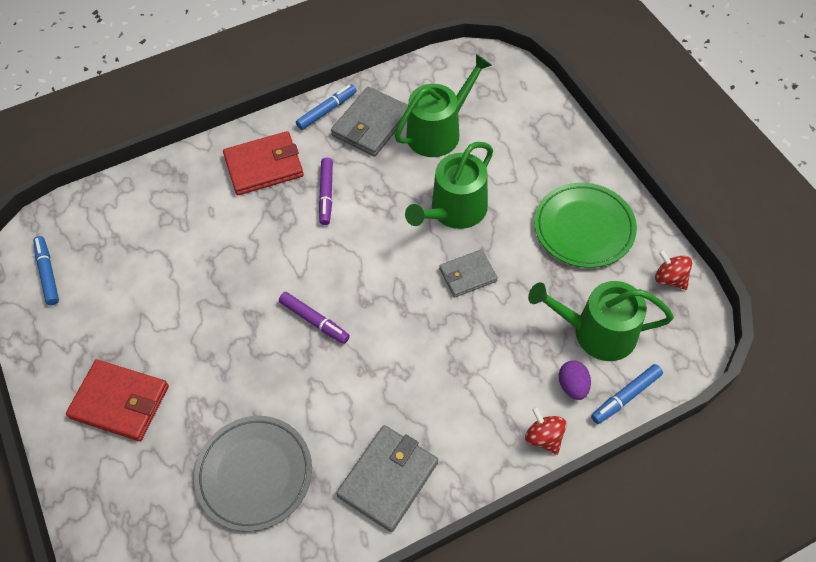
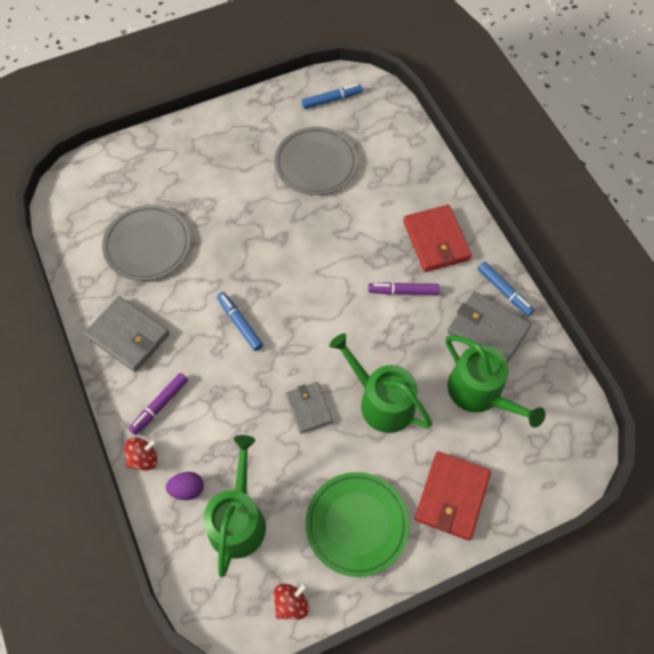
camera: 90 degrees right, 5 degrees up
(120, 402) = (217, 157): red wallet -> red wallet (452, 496)
(146, 286) = (316, 163): none -> grey plate
(314, 320) = (273, 283): purple marker -> purple marker (160, 405)
(625, 396) = (170, 535): blue marker -> blue marker (240, 323)

